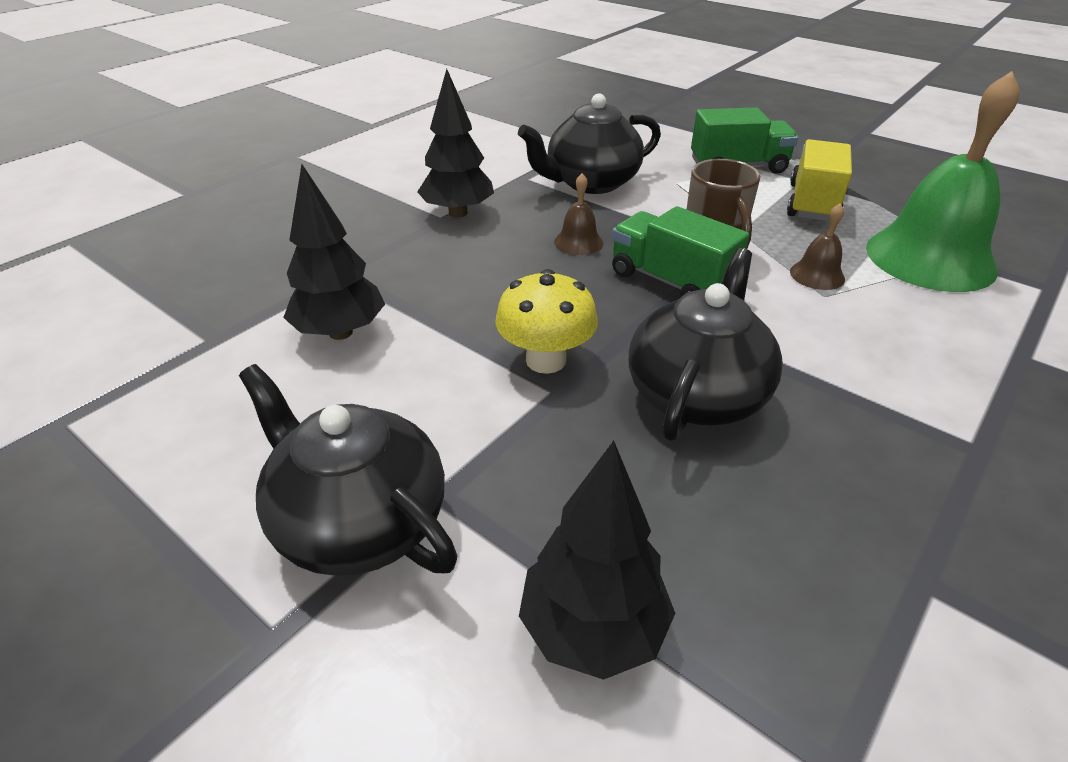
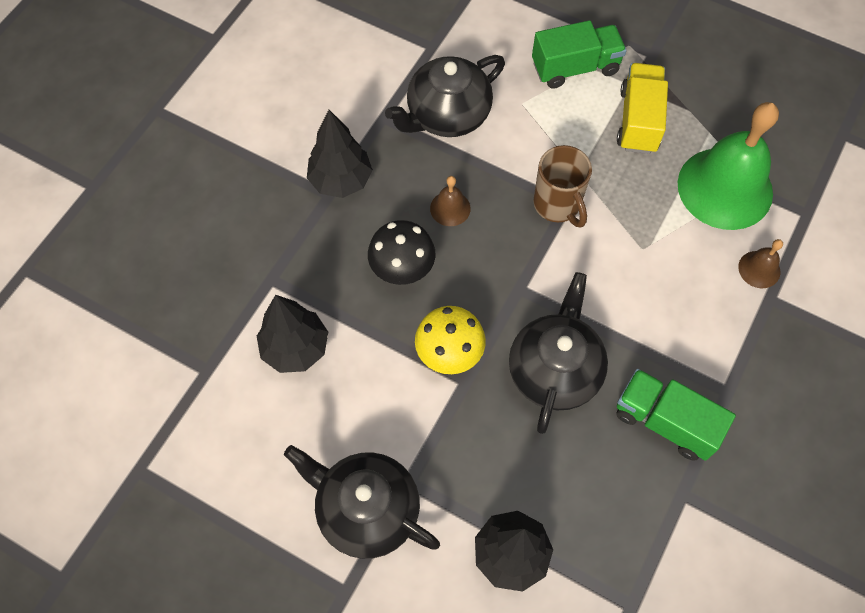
camera: 10 degrees left, 25 degrees up
(506, 281) = (402, 269): none -> black mushroom
(671, 281) = (528, 249): green truck -> green truck (665, 421)
(817, 275) = (638, 224): brown bell -> brown bell (759, 269)

